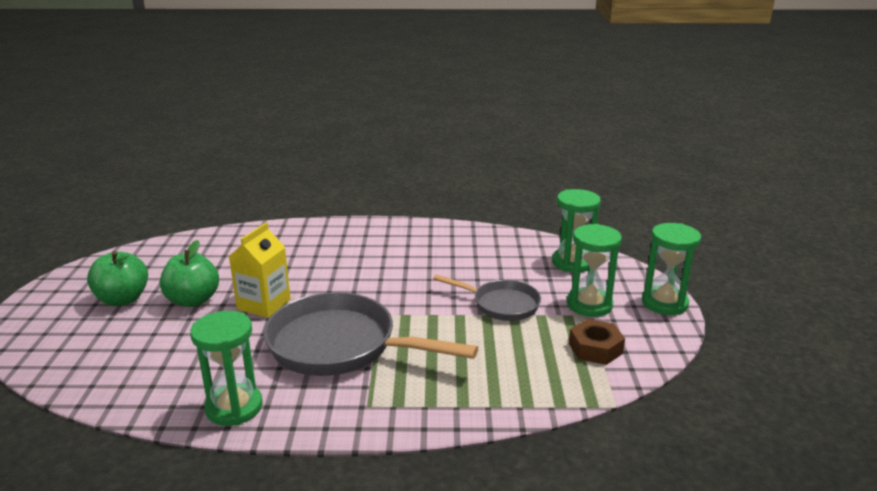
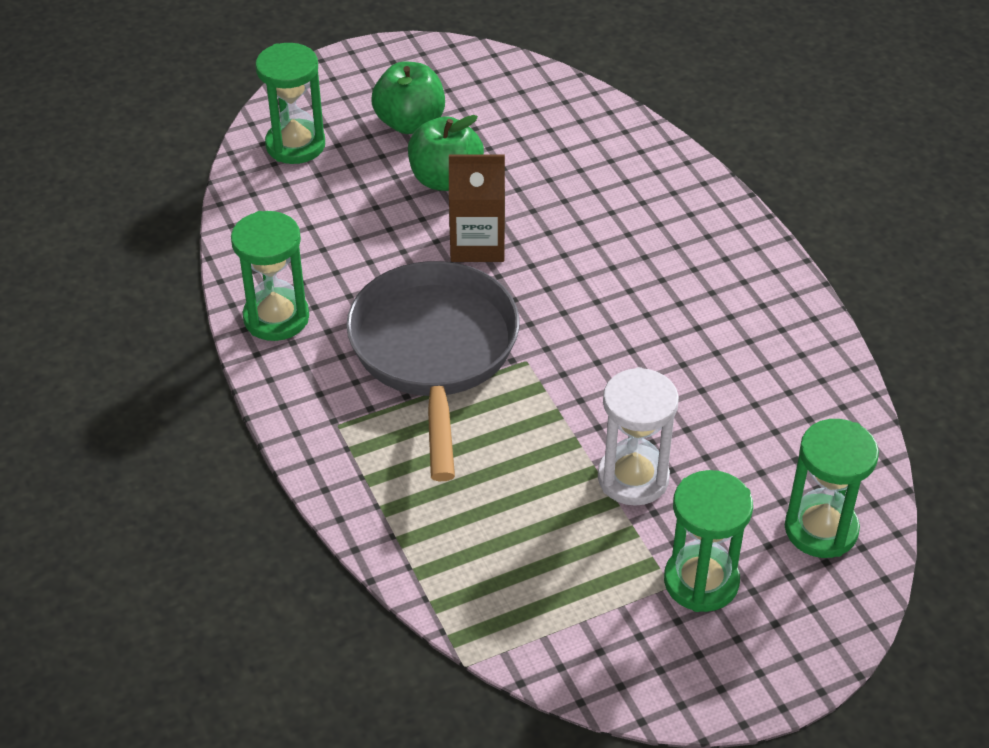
camera: 65 degrees right, 20 degrees up
(264, 304) = (477, 243): yellow carton -> brown carton
(501, 304) = (633, 478): grey pan -> white hourglass
(595, 348) = (585, 614): brown nut -> none
(664, 303) = (771, 677): green hourglass -> green hourglass (295, 145)

